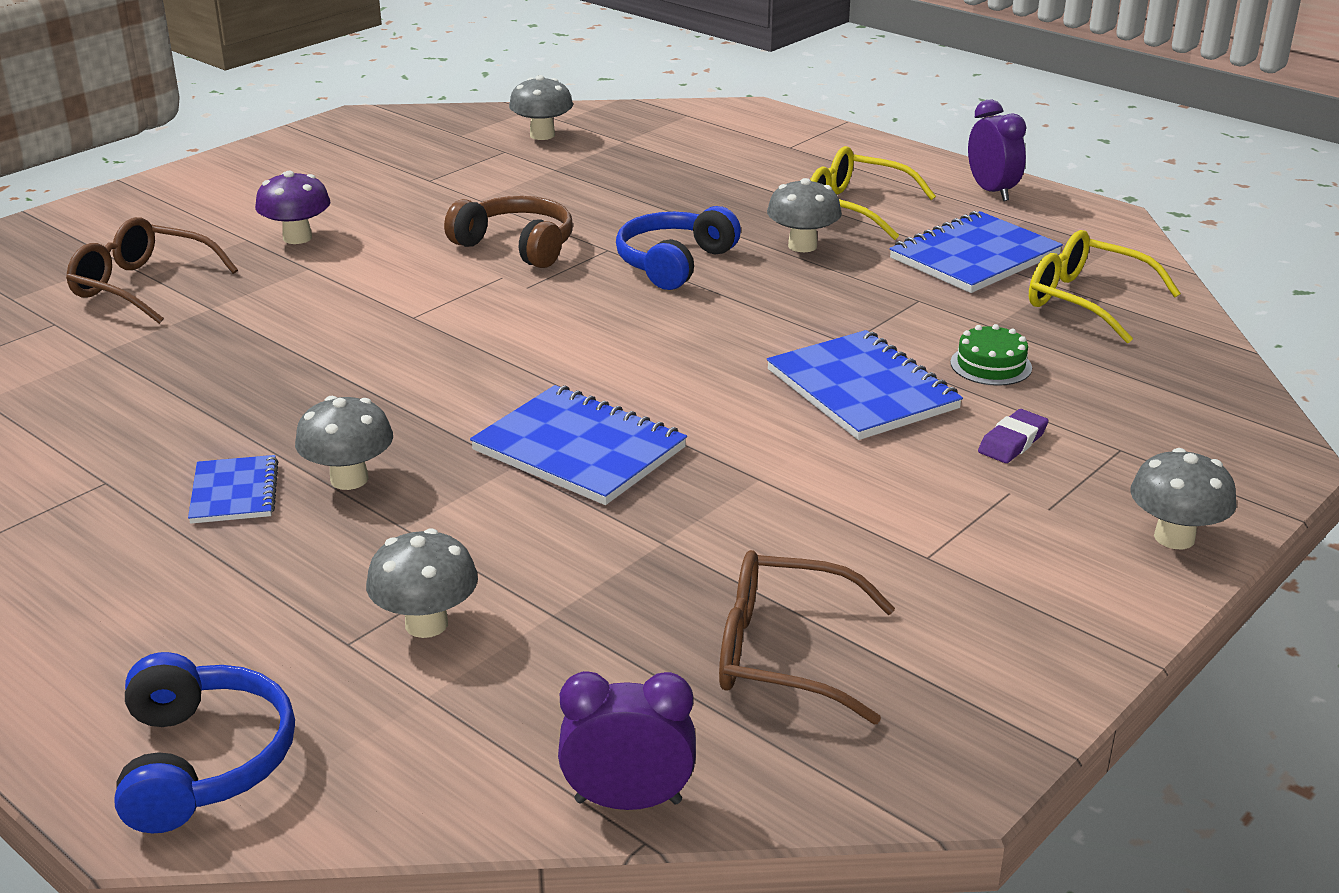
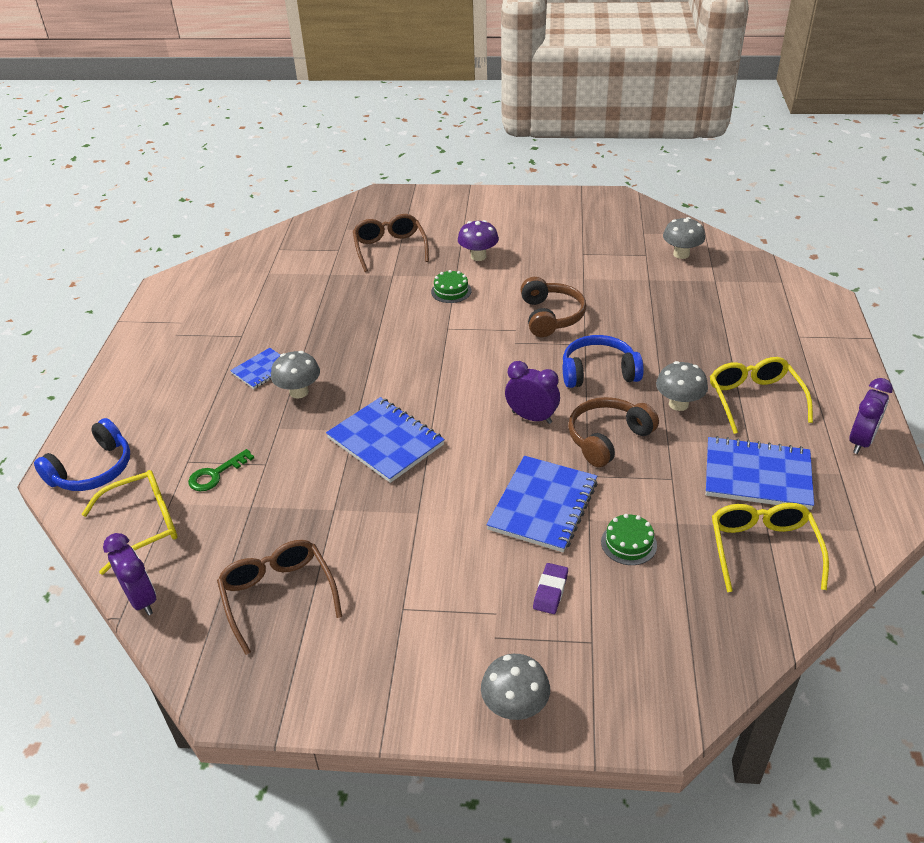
camera: 55 degrees right, 10 degrees up
(336, 283) = (451, 291): none -> green cake
(426, 624) = (216, 474): grey mushroom -> green key
(445, 742) = (144, 525): none -> yellow glasses
(579, 449) = (385, 441): blue notebook -> blue notebook turned 45 degrees counterclockwise
(691, 334) = (532, 417): none -> purple clock
(800, 306) = (607, 438): none -> brown headphones
(1012, 442) = (550, 591): purple eraser -> purple eraser turned 75 degrees counterclockwise

